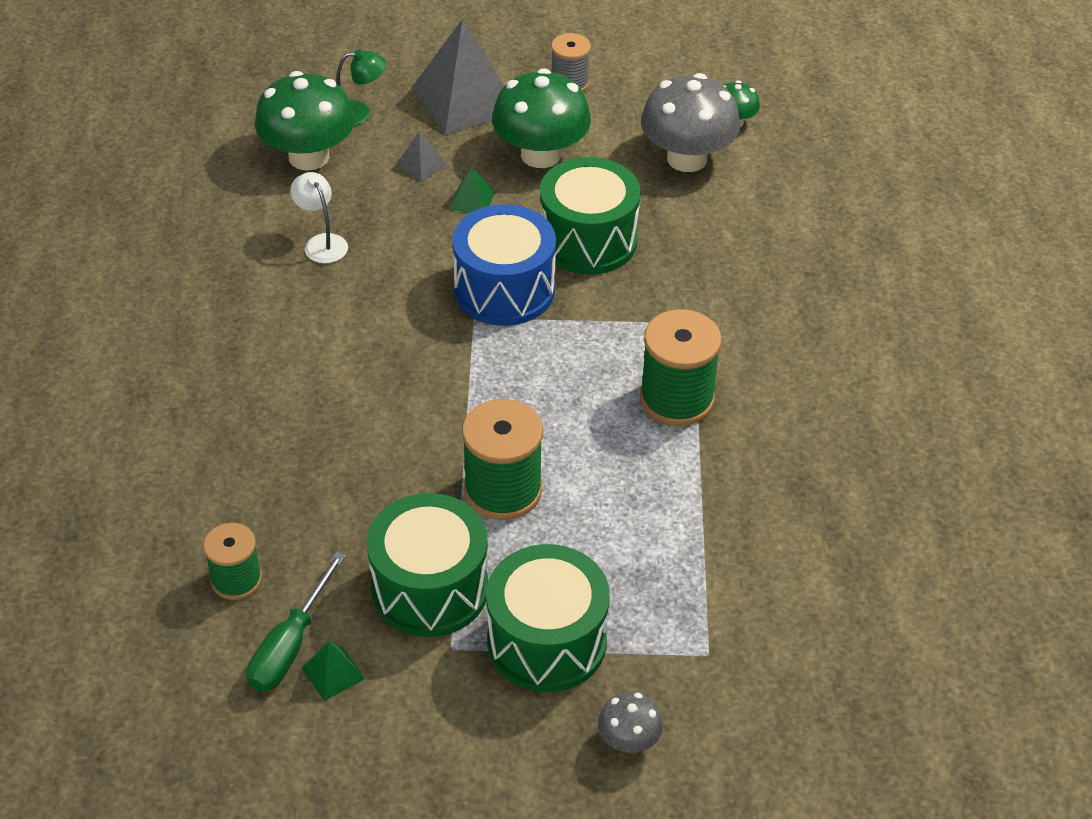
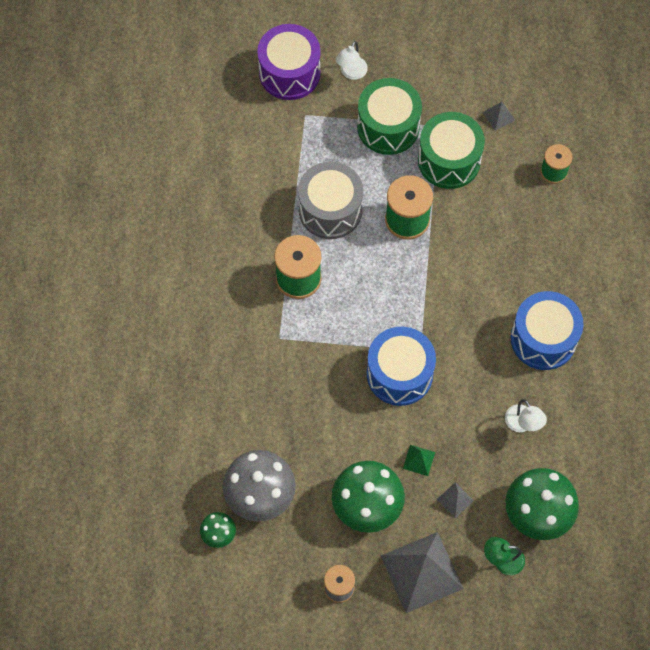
camera: 175 degrees left, 20 degrees up
(281, 340) = (543, 339): none -> blue drum
(290, 645) = (521, 132): green screwdriver -> none
(333, 673) = (498, 116): green pyramid -> grey pyramid
(588, 240) = (340, 416): green drum -> none
(629, 740) = (351, 73): grey mushroom -> white lamp
(638, 498) = (330, 210): none -> grey drum
(753, 733) = (289, 73): none -> purple drum

